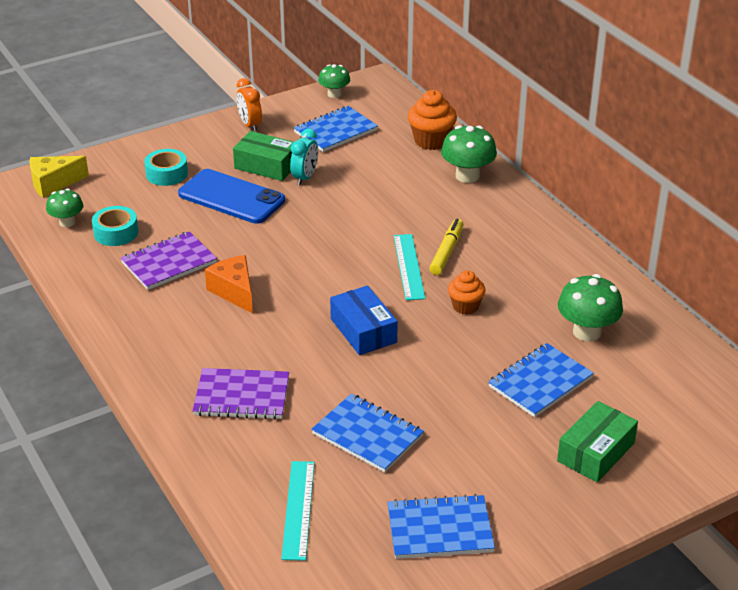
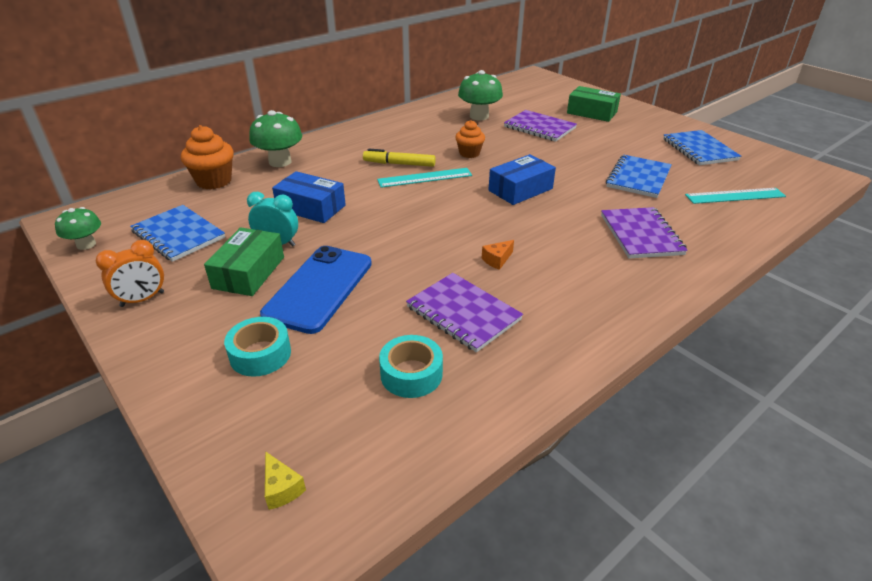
camera: 100 degrees left, 0 degrees up
(53, 184) = (281, 488): yellow cheese -> yellow cheese, size x0.53
(67, 222) = (395, 436): green mushroom -> none
(234, 292) = (497, 260): orange cheese -> orange cheese, size x0.53
(363, 194) = (311, 207): none -> blue box
(540, 382) = (539, 128): blue notebook -> purple notebook

